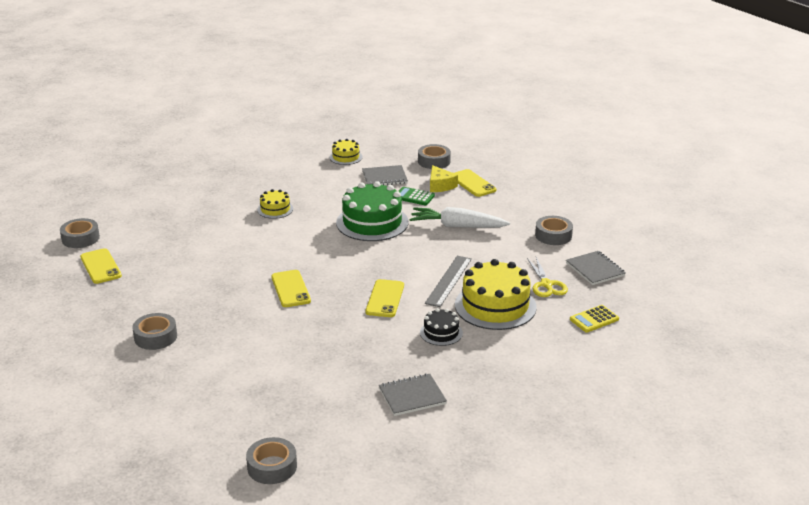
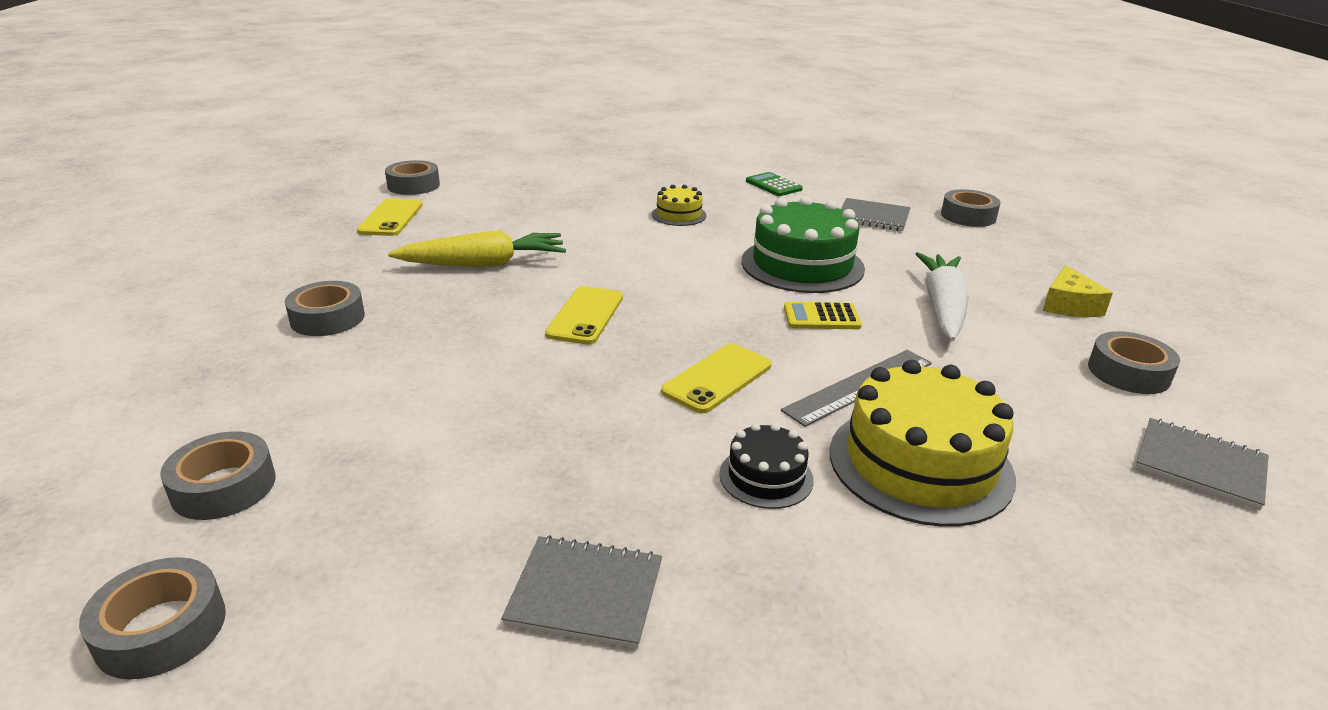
camera: 30 degrees right, 0 degrees up
(200, 278) = (484, 264): none -> yellow carrot
(222, 420) = (224, 486): none -> grey tape
(346, 157) = (837, 183): yellow cake -> none
(414, 197) = (899, 250): green calculator -> green calculator (773, 185)
(440, 185) = (955, 246): yellow cheese -> yellow cheese (1069, 305)
(457, 226) = (942, 307): white carrot -> white carrot turned 60 degrees clockwise
(472, 183) = (1014, 257): yellow phone -> none
(546, 284) = (1063, 459): yellow scissors -> none
(594, 319) = (1149, 581): yellow calculator -> yellow calculator (821, 317)
(595, 269) = (1199, 465): grey notebook -> grey notebook turned 60 degrees counterclockwise

